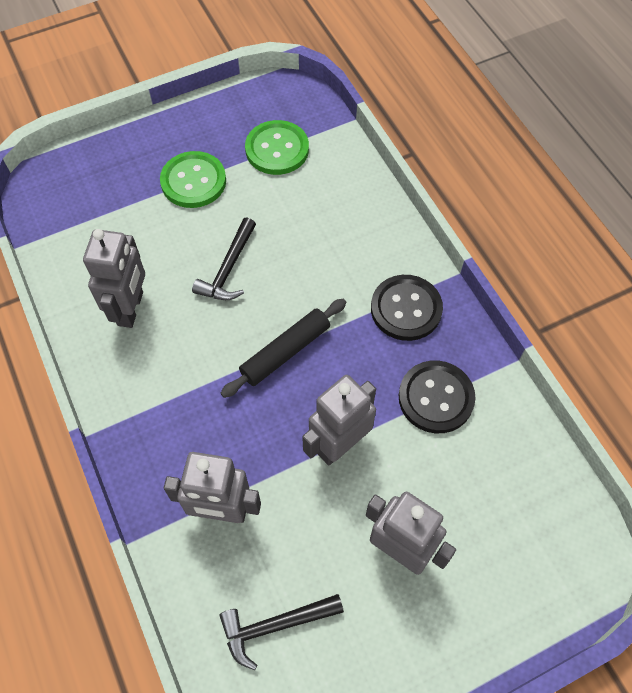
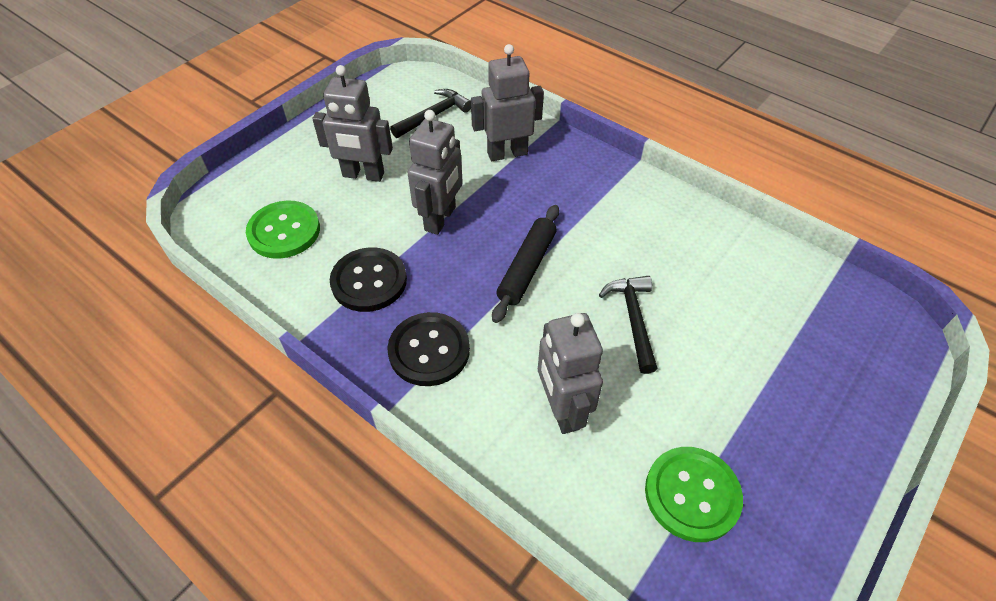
camera: 155 degrees right, 10 degrees down
(131, 309) = (690, 250): grey robot -> grey robot (561, 409)
(193, 181) = (750, 402): green button -> green button (284, 231)

